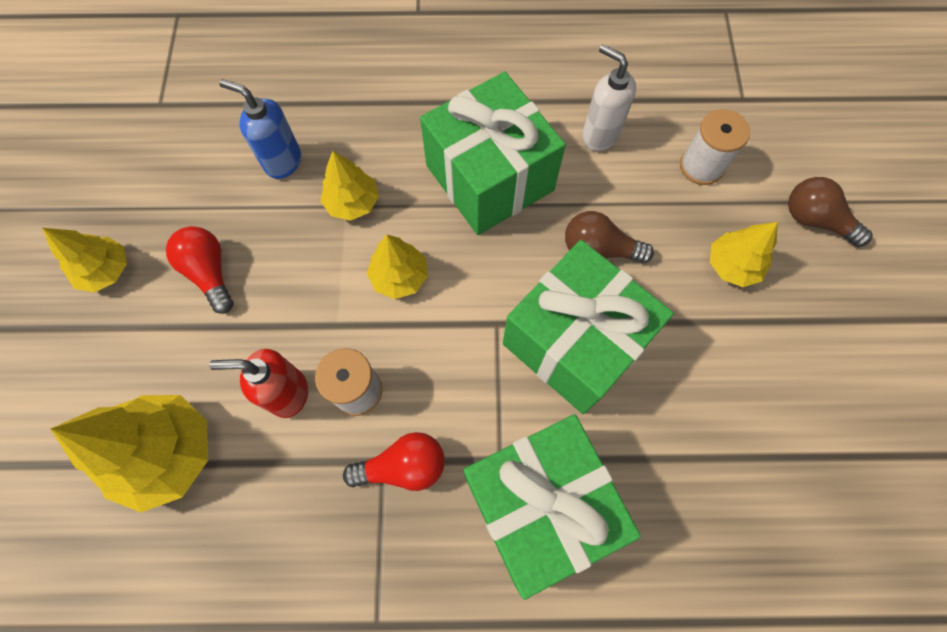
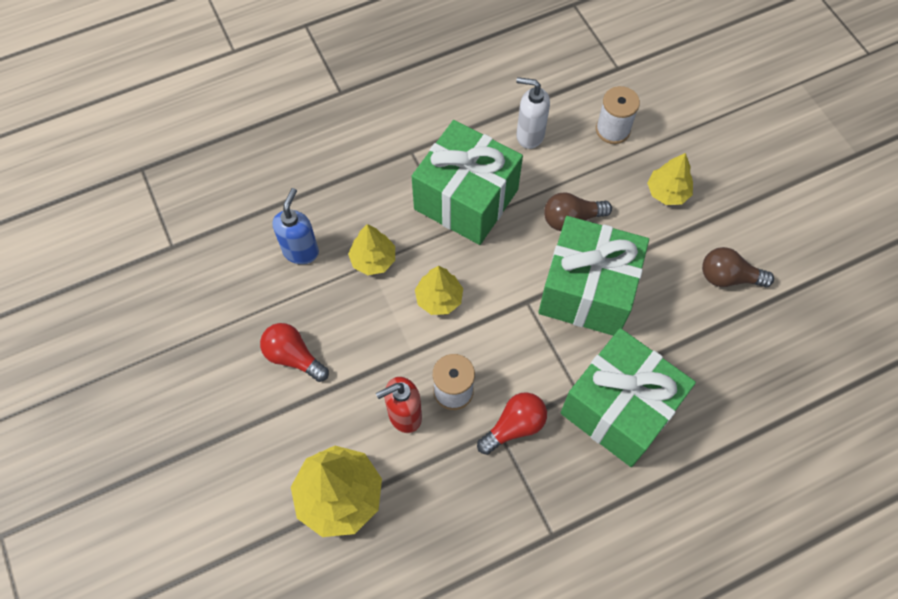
camera: 25 degrees left, 5 degrees down
(106, 271) = (209, 390): yellow tree -> none
(283, 162) = (301, 251): blue soap dispenser -> blue soap dispenser turned 105 degrees clockwise
(815, 220) = (707, 137): brown light bulb -> brown light bulb (728, 277)

